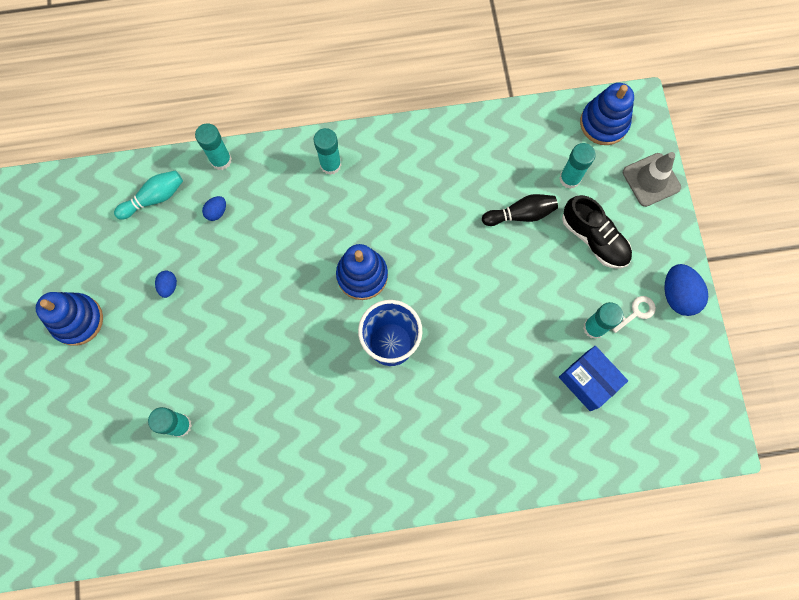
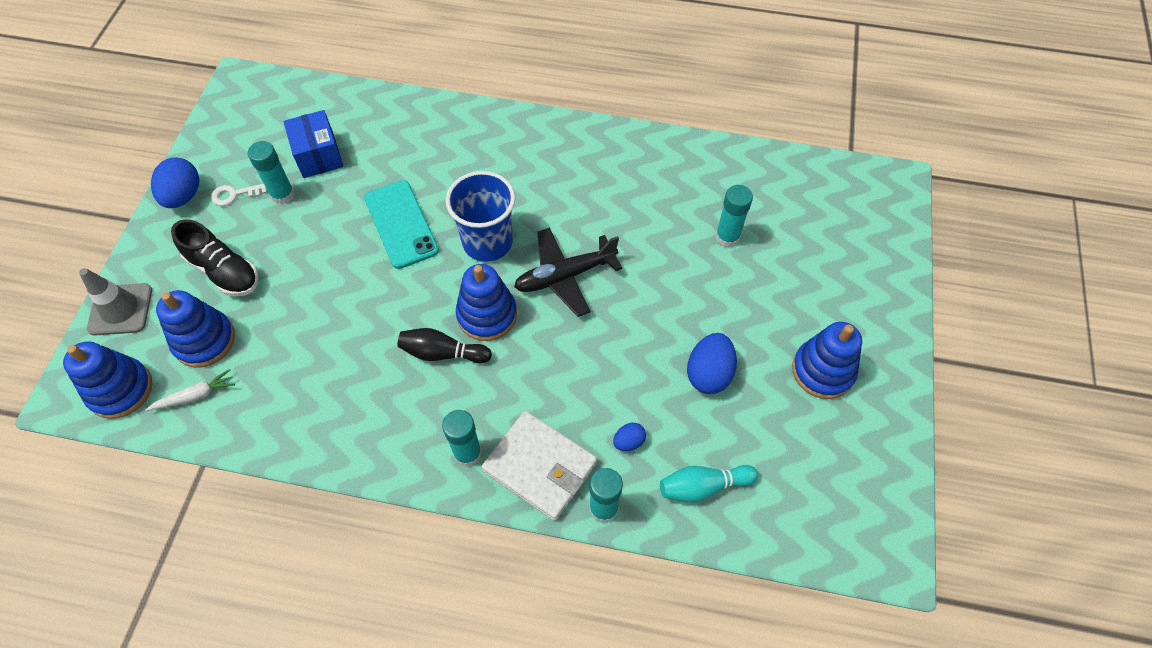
camera: 160 degrees left, 15 degrees down
(168, 286) = (709, 374): blue egg -> blue egg, size x1.88
(275, 173) = (540, 467): none -> white wallet
(311, 333) = (565, 276): none -> black plane
(474, 335) = (401, 224): none -> turquoise phone
(521, 214) = (282, 321): black bowling pin -> black bowling pin (442, 353)
(547, 137) = (195, 395): none -> white carrot
(569, 178) = (204, 340): turquoise glue stick -> blue stacking toy
(594, 238) = (224, 271): black shoe -> black shoe turned 150 degrees clockwise

